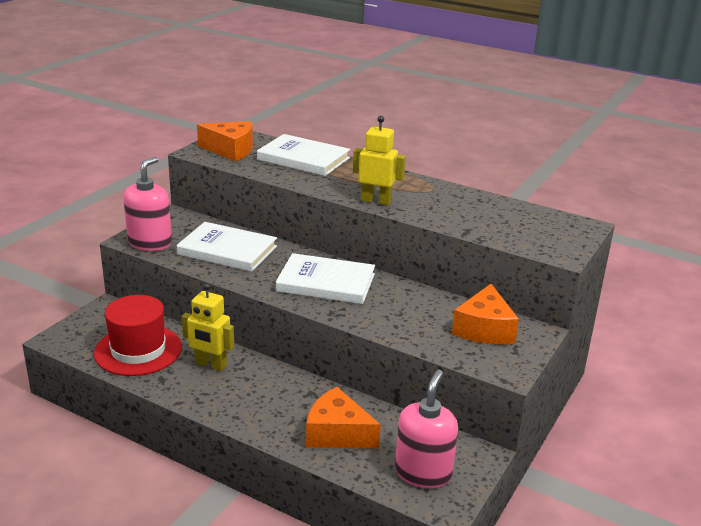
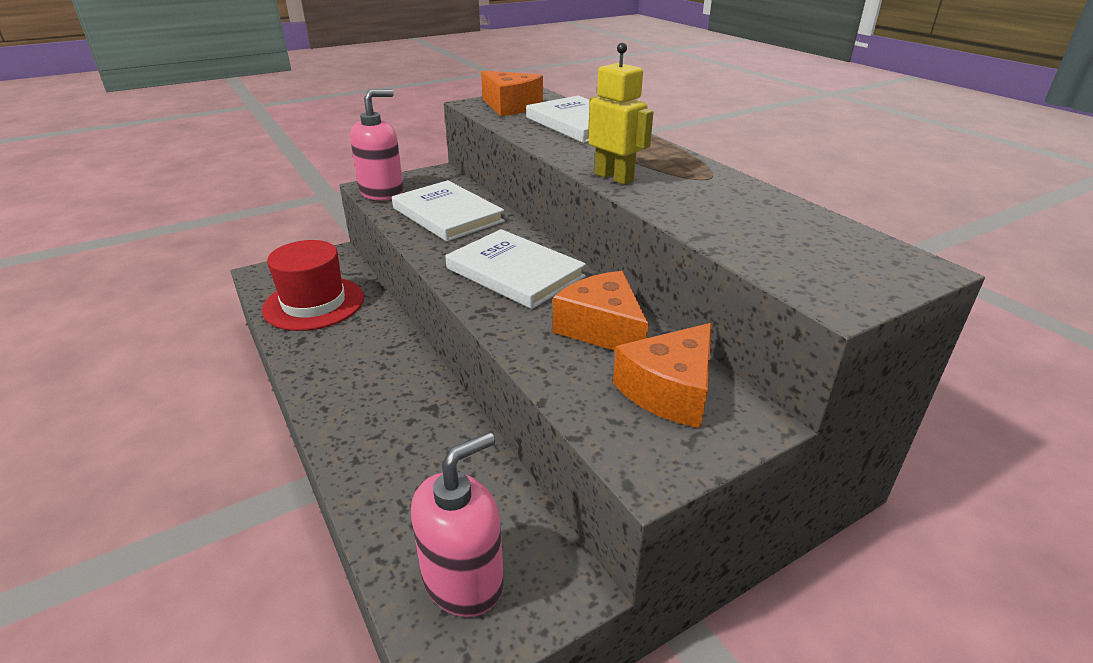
camera: 30 degrees right, 5 degrees up
(210, 365) = (362, 339): yellow robot -> none
(337, 433) = (410, 472): orange cheese -> orange cheese (602, 329)

